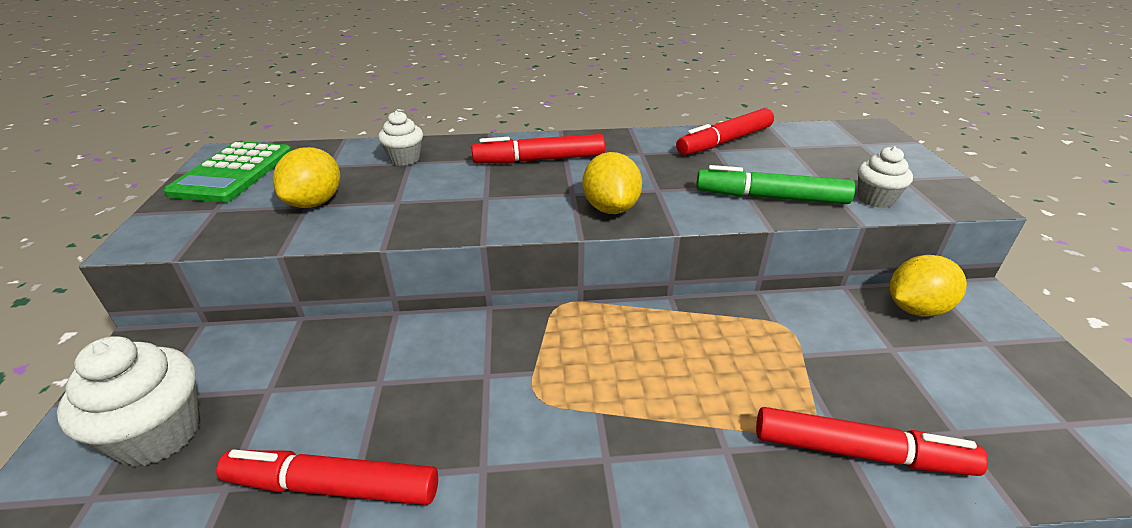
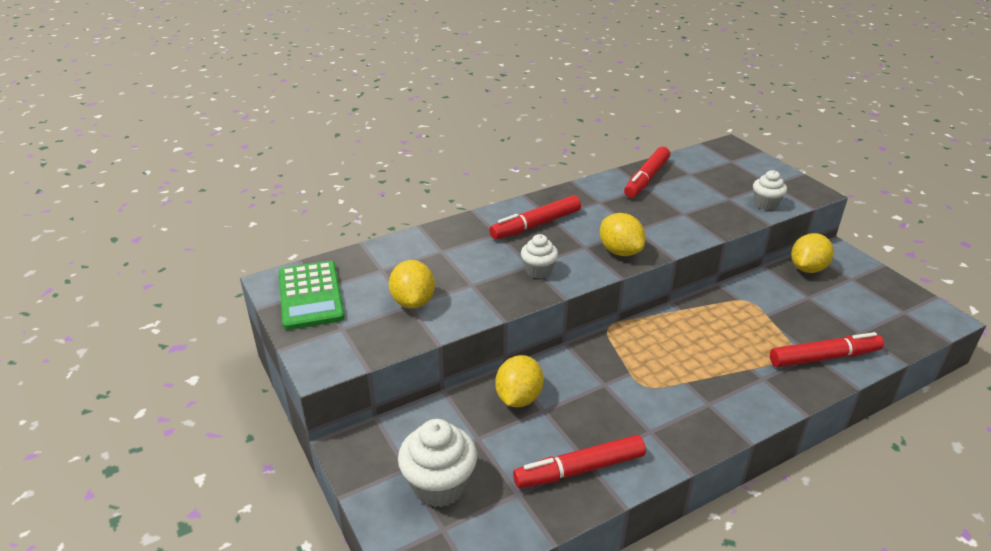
camera: 25 degrees left, 0 degrees up
(367, 356) = (518, 398): none -> yellow lemon
(405, 159) = (435, 249): white cupcake -> white cupcake (538, 271)
(770, 197) = (707, 218): green marker -> none

